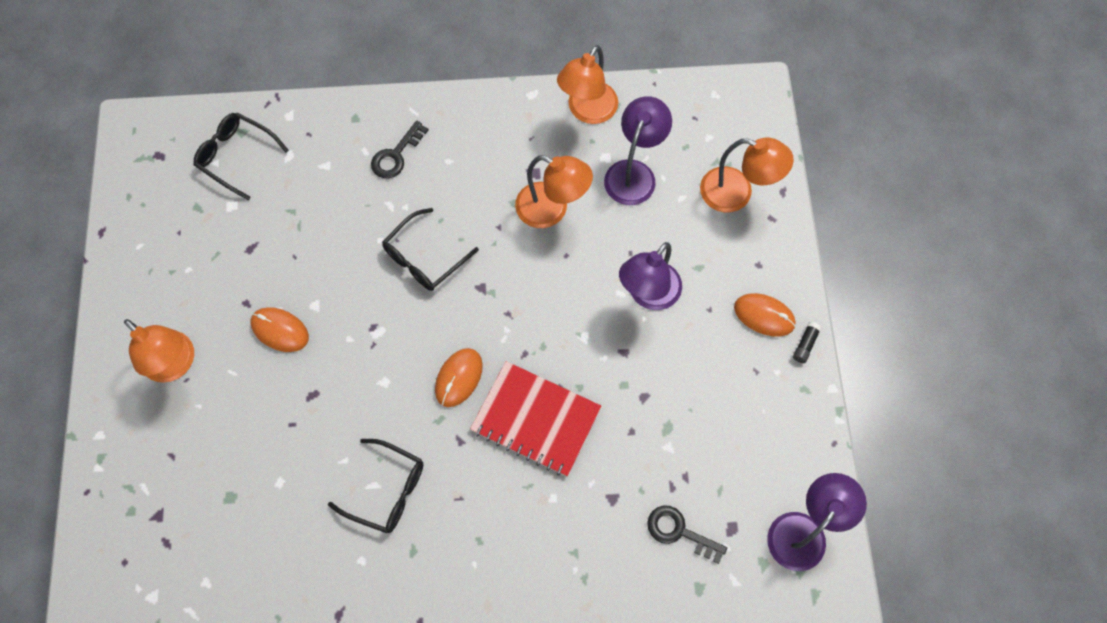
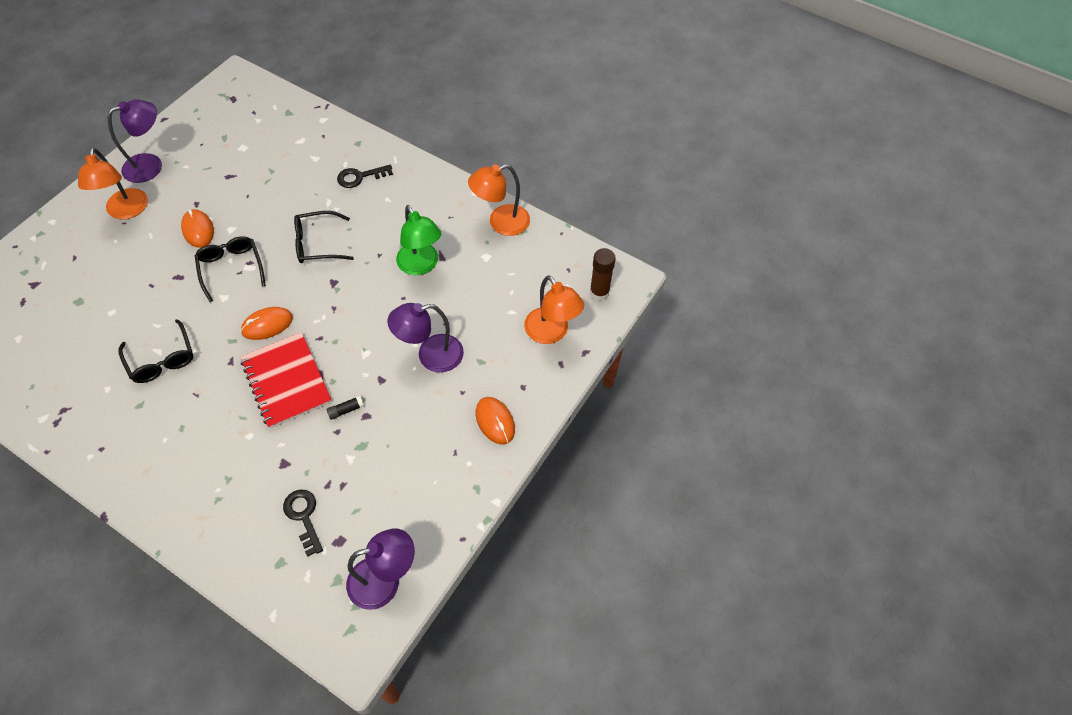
camera: 35 degrees right, 10 degrees down
(237, 156) = (272, 124): black glasses -> black glasses (231, 269)
(552, 210) = (421, 266): orange lamp -> green lamp
(634, 173) = (495, 277): purple lamp -> purple lamp (151, 165)
(743, 122) = (599, 292): none -> brown glue stick
(805, 344) = (505, 459): black glue stick -> black glue stick (346, 410)

